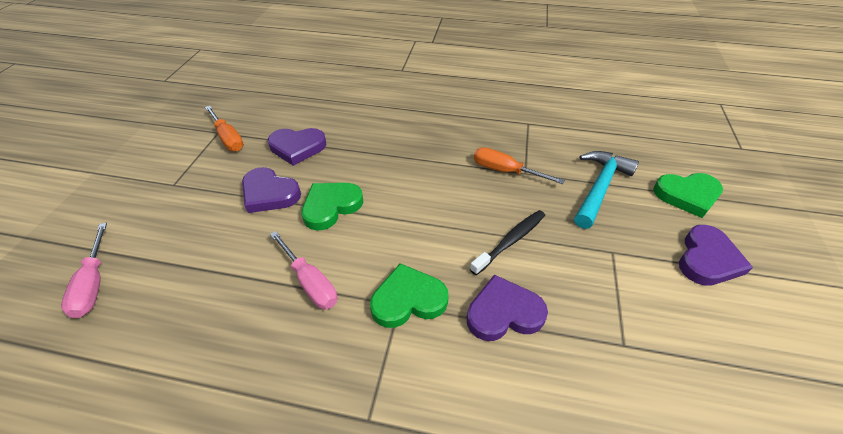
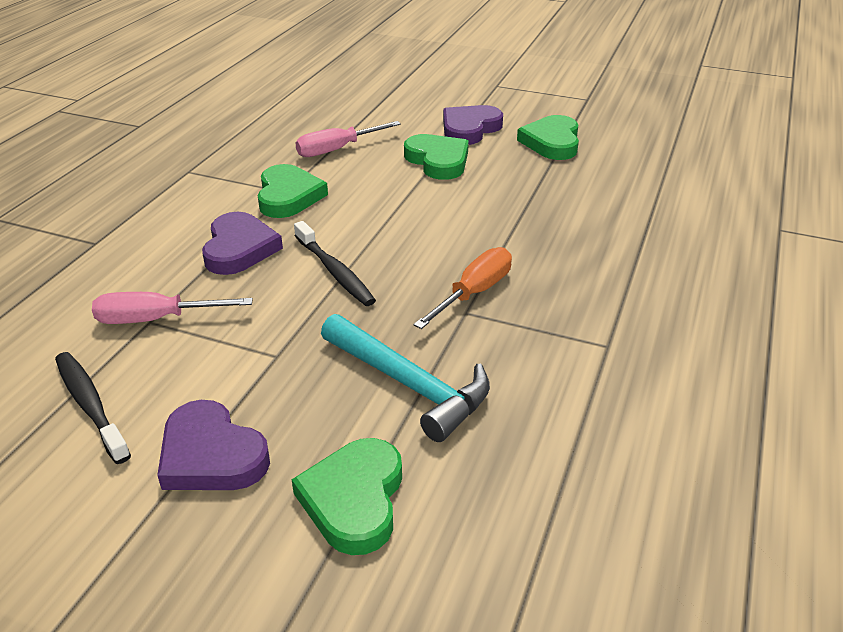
camera: 100 degrees right, 10 degrees down
(93, 283) = (381, 69): pink screwdriver -> pink screwdriver (156, 319)
(228, 138) = (574, 104): orange screwdriver -> none
(297, 147) = (552, 142): purple heart -> green heart
(724, 344) = (90, 405): none -> black toothbrush

